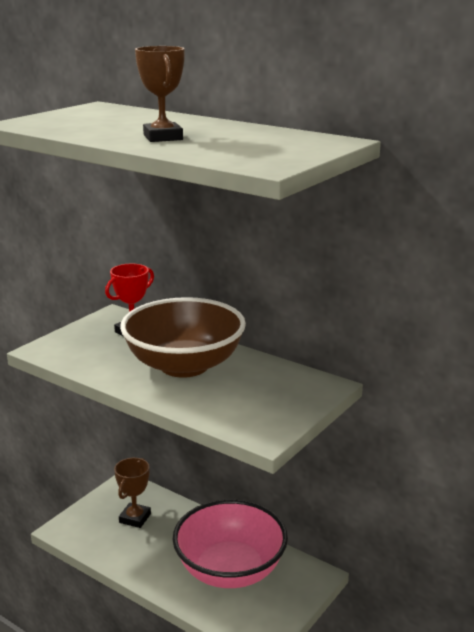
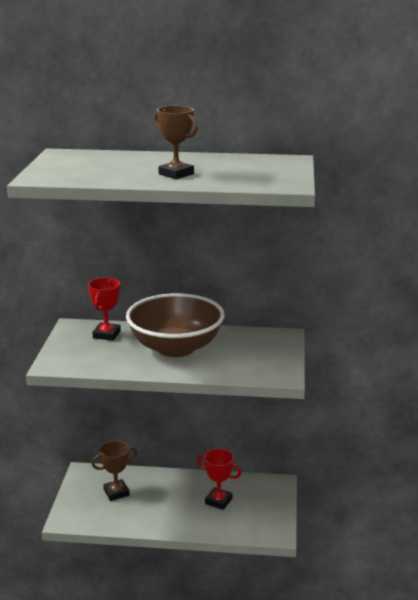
camera: 30 degrees left, 0 degrees up
(135, 518) = (116, 492): brown trophy -> brown trophy turned 75 degrees clockwise
(230, 570) = (218, 501): pink bowl -> red trophy

